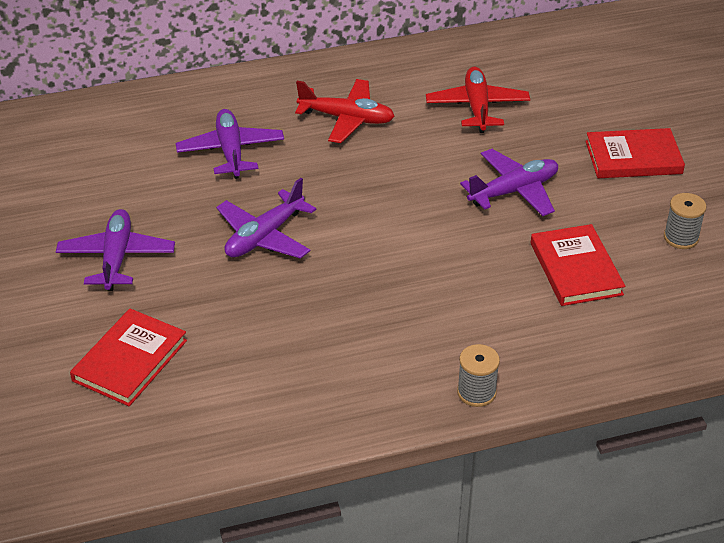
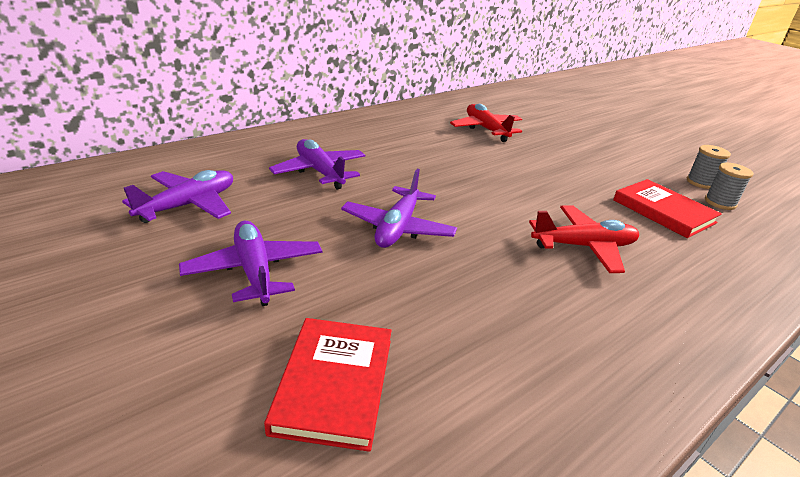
camera: 25 degrees left, 10 degrees down
(347, 119) = (400, 143): red plane -> red plane (584, 246)
(476, 392) = (715, 325): grey spool -> grey spool (720, 202)
(514, 191) = (563, 170): purple plane -> purple plane (189, 205)
(633, 157) = (614, 144): red book -> none

